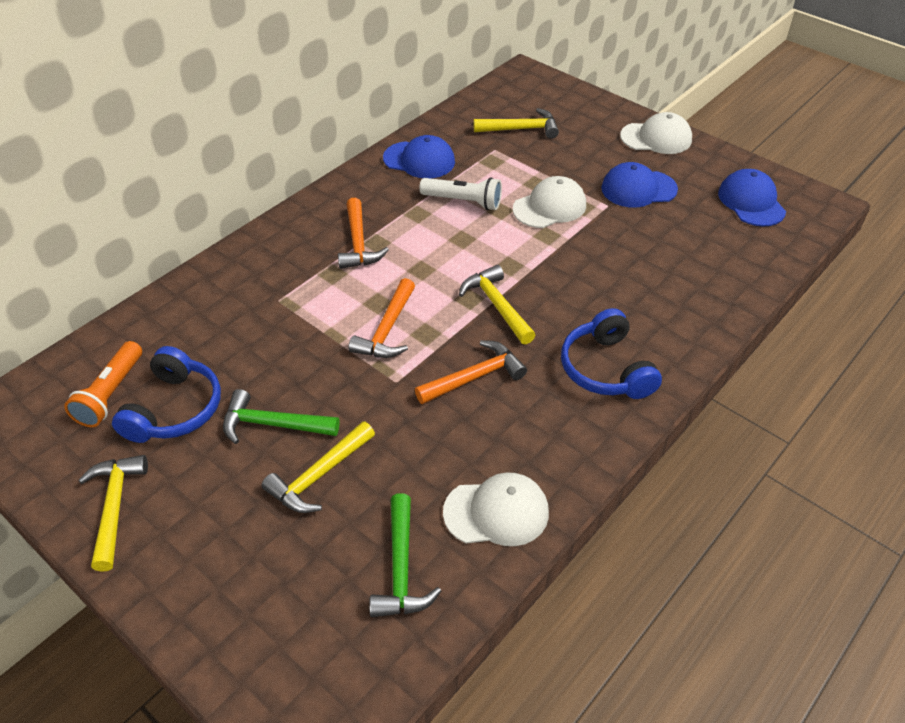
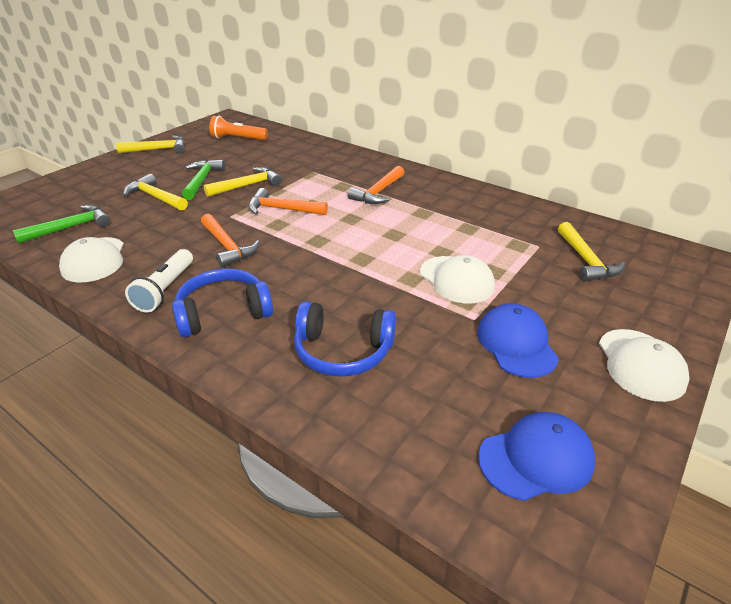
camera: 85 degrees right, 10 degrees down
(174, 409) = (222, 154): blue headphones -> blue headphones (343, 351)
(358, 243) = (378, 192): orange hammer -> orange hammer turned 45 degrees counterclockwise
(401, 568) = (70, 227): green hammer -> green hammer turned 150 degrees clockwise
(419, 160) = (498, 209): blue cap -> none
(463, 201) = (447, 232): white flashlight -> white flashlight (165, 289)
(497, 306) = (308, 254): yellow hammer -> yellow hammer (247, 185)

